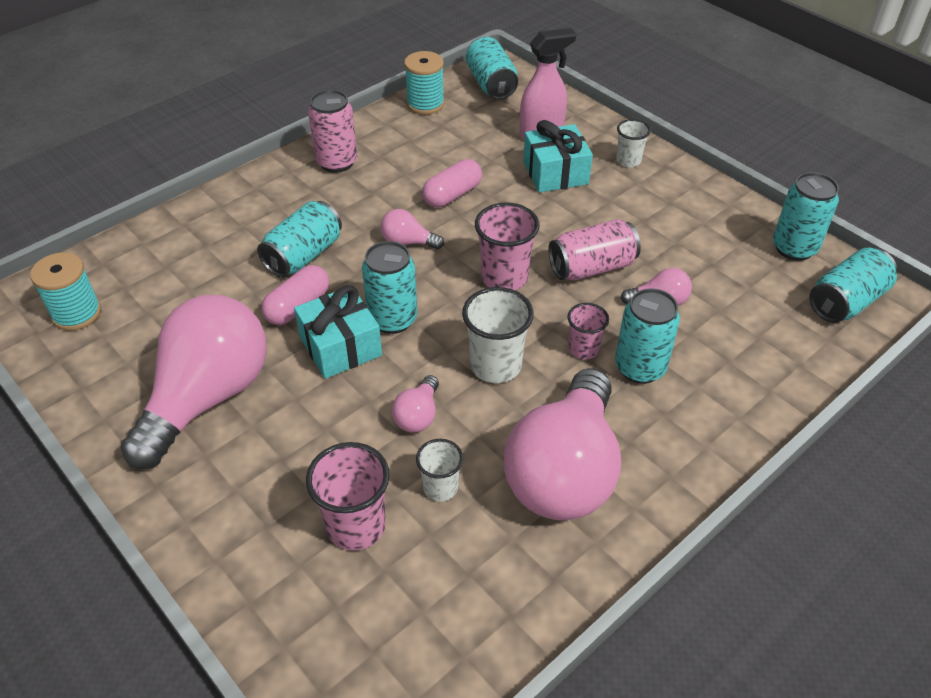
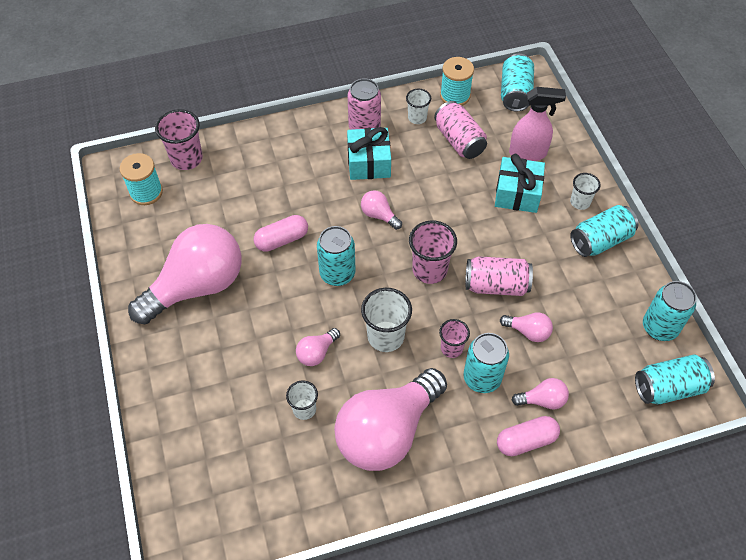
camera: 25 degrees right, 10 degrees up
(303, 255) = (304, 200): turquoise can -> turquoise can (600, 240)
(340, 346) = (294, 281): turquoise gift -> turquoise gift (369, 163)
(356, 526) = (242, 412): pink cup -> pink cup (186, 159)
(394, 136) = (417, 118): none -> white cup
(452, 195) = (431, 186): pink capsule -> pink capsule (526, 441)
(457, 143) = (459, 141): none -> pink can
(723, 365) = (542, 400): none -> pink light bulb

